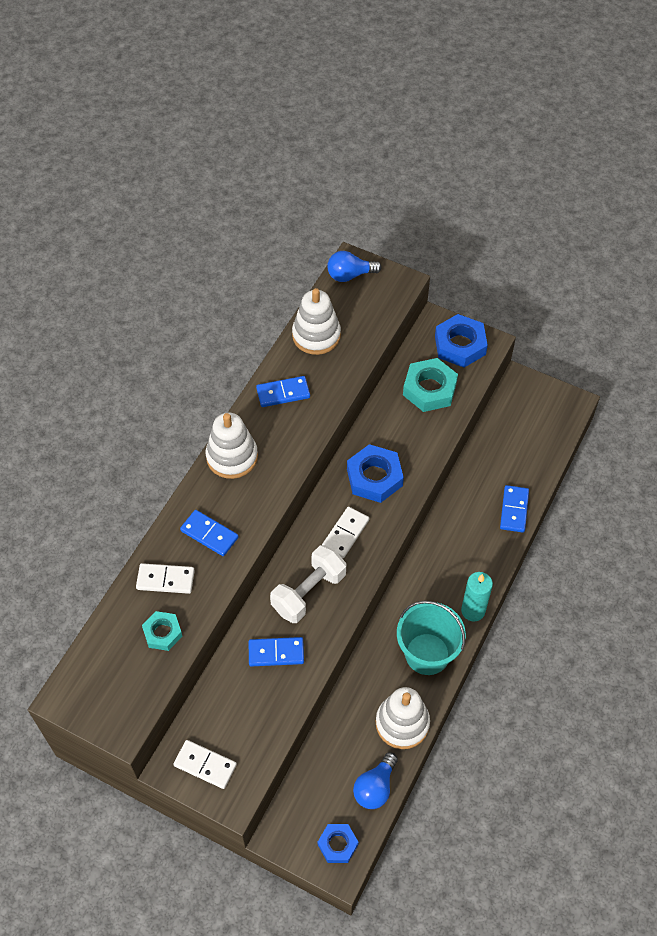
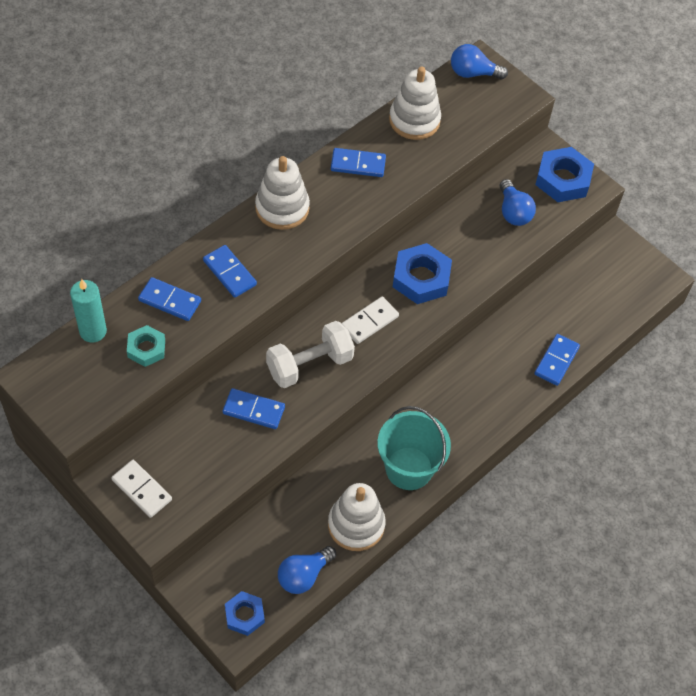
camera: 15 degrees right, 0 degrees up
(165, 579) = (170, 301): white domino -> blue domino
(429, 389) = (513, 212): turquoise nut -> blue light bulb
(473, 610) = (473, 443): turquoise candle -> turquoise candle (93, 331)

